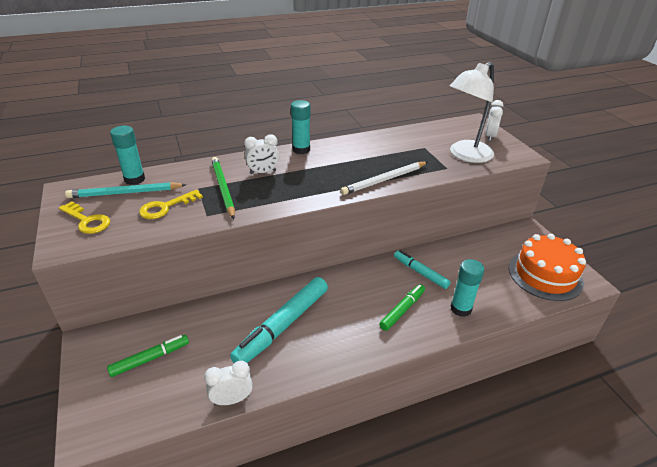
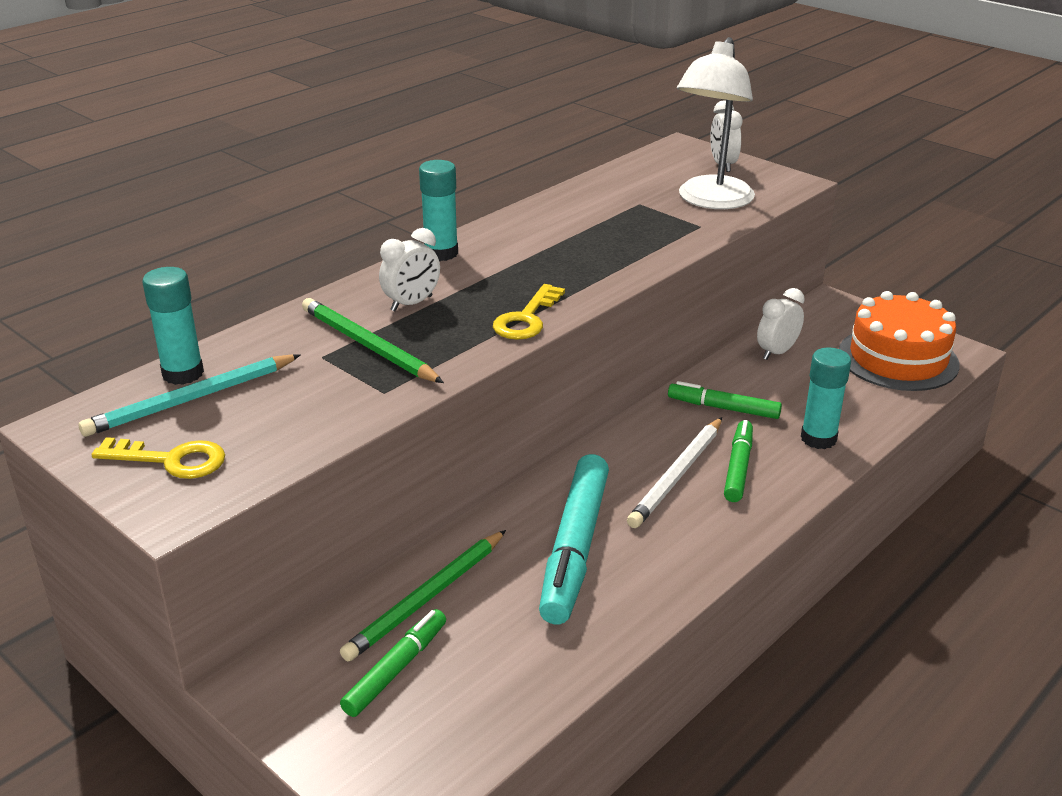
camera: 25 degrees left, 5 degrees down
(166, 207) = (296, 400): yellow key -> yellow key (526, 319)
(194, 326) = (427, 598): none -> green pencil
(232, 399) = (585, 672): white clock -> white clock (777, 352)
(384, 180) = (623, 266): white pencil -> white pencil (677, 475)
(420, 272) = (723, 408): turquoise marker -> green marker

